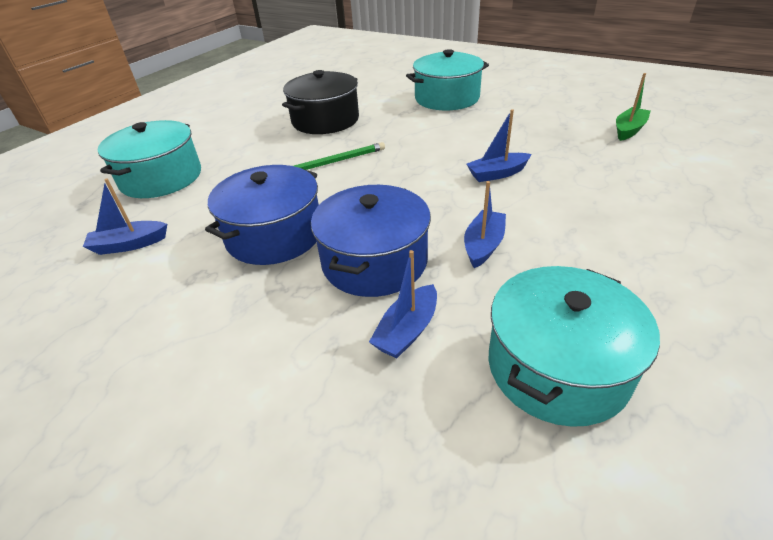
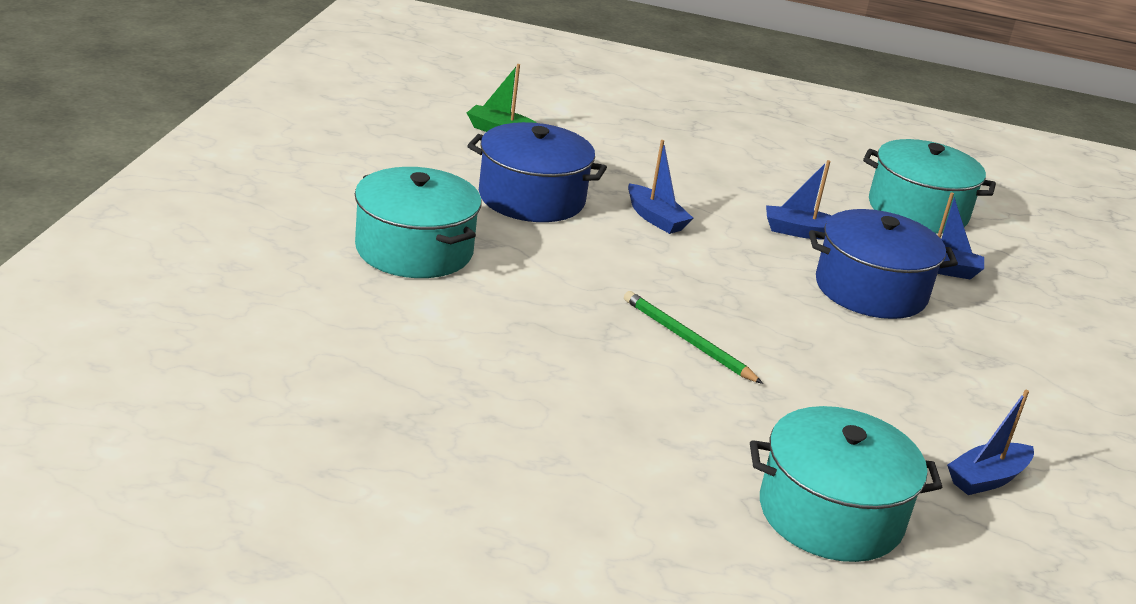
camera: 115 degrees left, 10 degrees down
(129, 244) = (987, 478): blue boat -> blue boat turned 90 degrees clockwise
(274, 235) = (879, 361): blue pot -> blue pot (531, 198)
(325, 120) = (542, 368): black pot -> none

